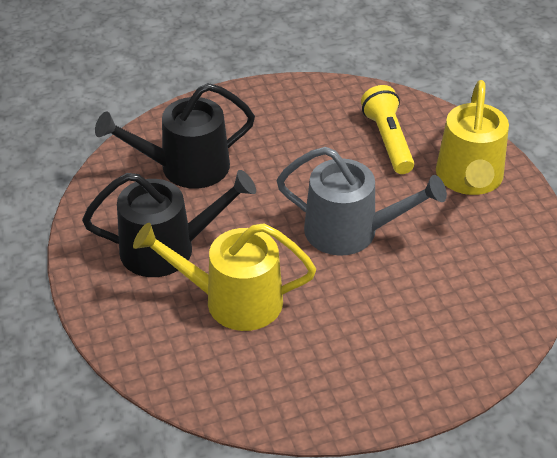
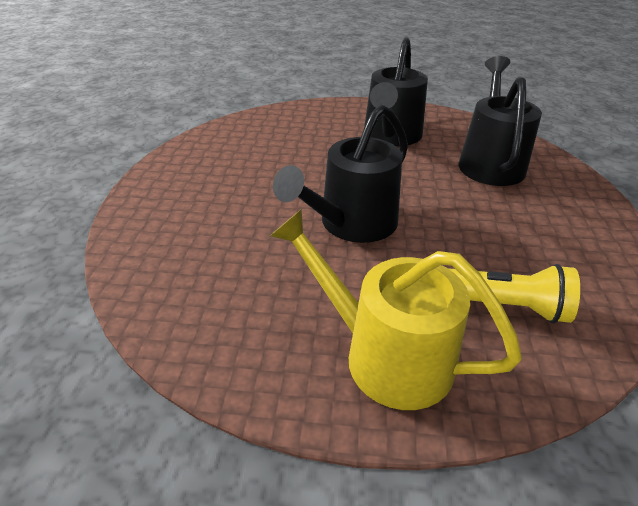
camera: 115 degrees right, 5 degrees down
(233, 300) = (317, 148): yellow watering can -> none
(350, 231) = (352, 224): grey watering can -> black watering can

